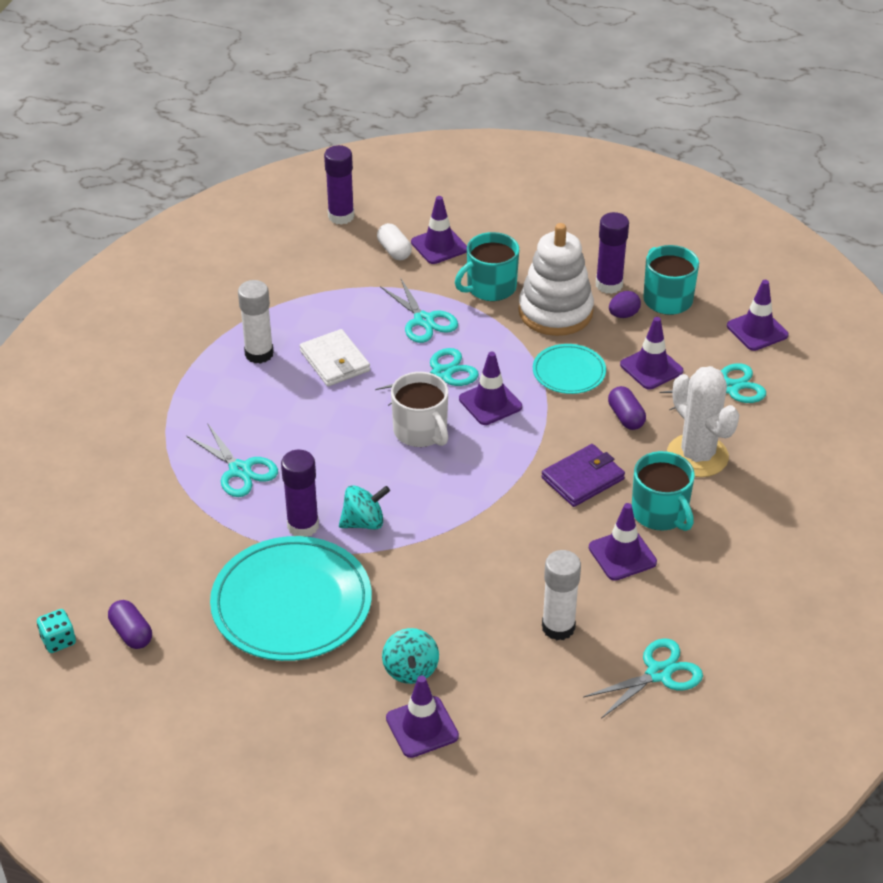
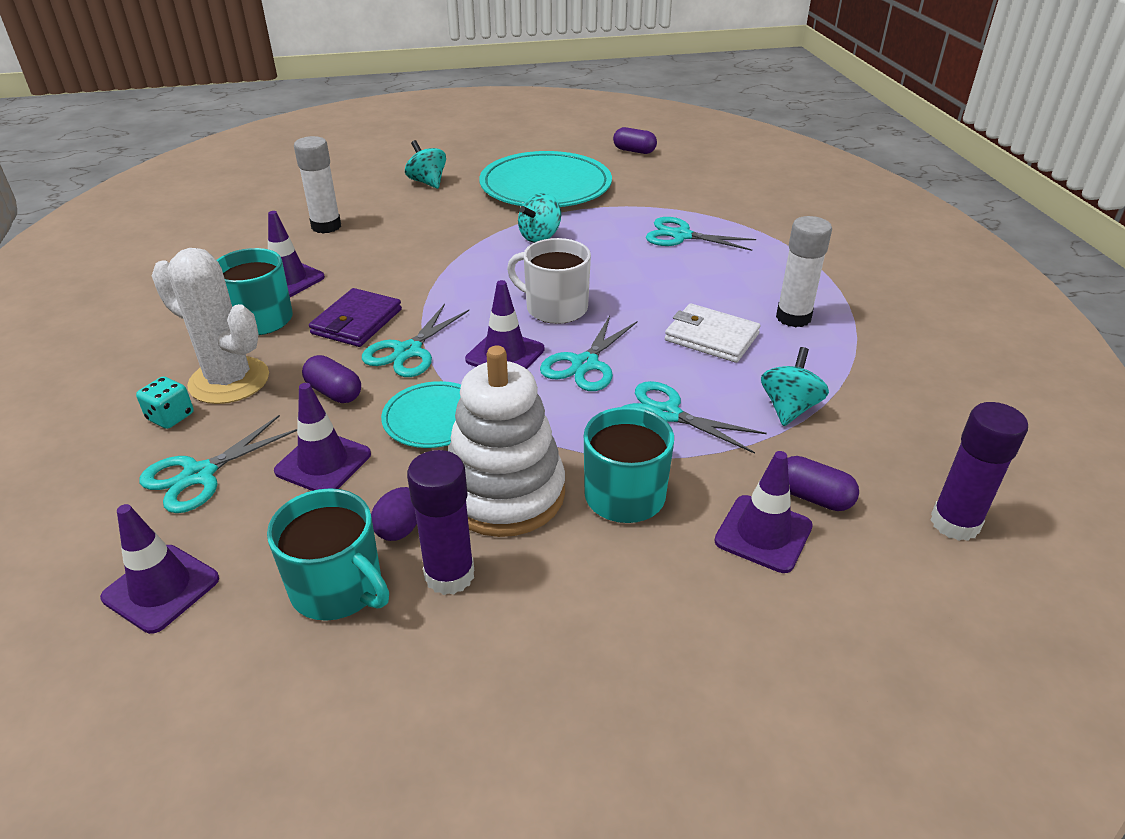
camera: 150 degrees right, 5 degrees down
(58, 640) = (673, 138): turquoise dice -> turquoise dice (170, 417)
(303, 526) = (586, 221): purple glue stick -> none
(346, 296) = (789, 408): none -> turquoise spinning top
(394, 251) = (813, 497): white capsule -> purple capsule
(422, 727) = (398, 165): purple traffic cone -> none
(658, 673) = (229, 225): turquoise scissors -> turquoise scissors (408, 351)

